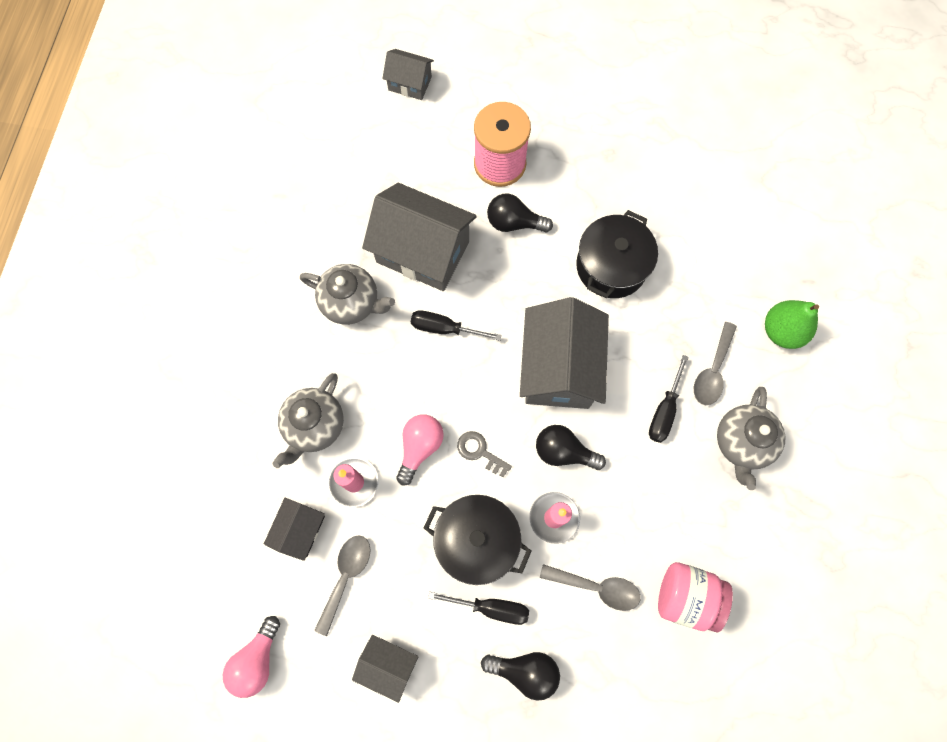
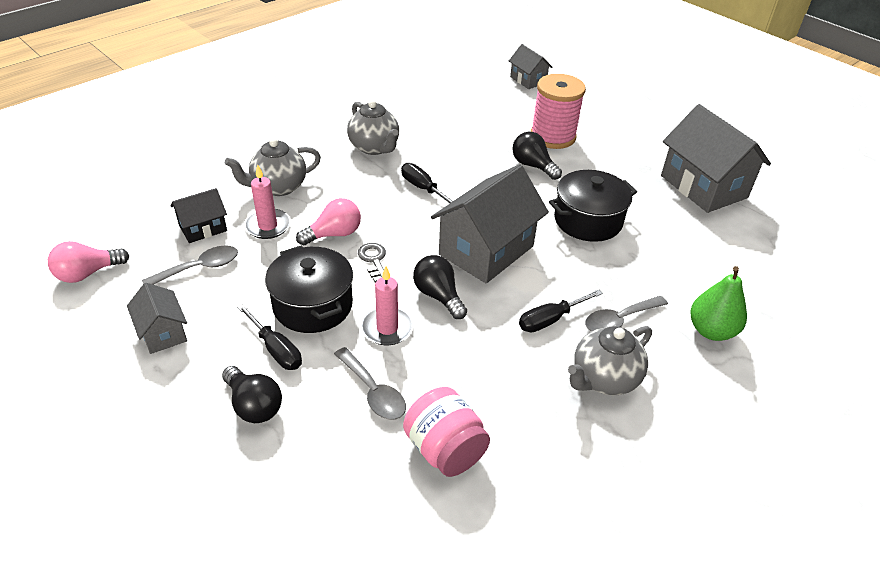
camera: 35 degrees right, 30 degrees down
(423, 252) = (450, 148): grey house -> grey house (703, 187)

